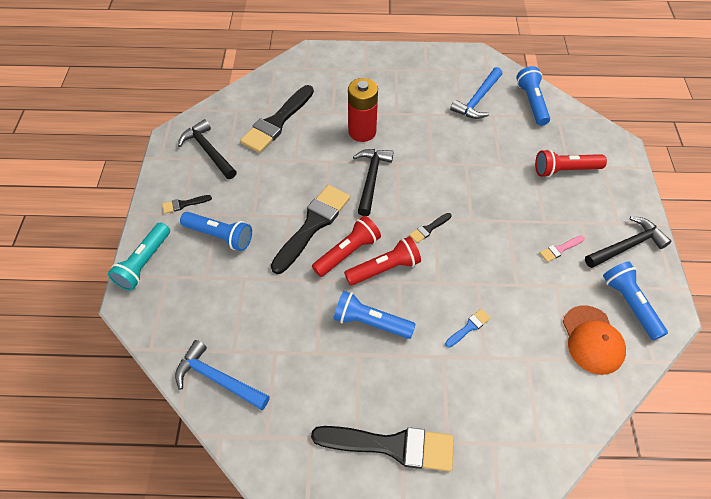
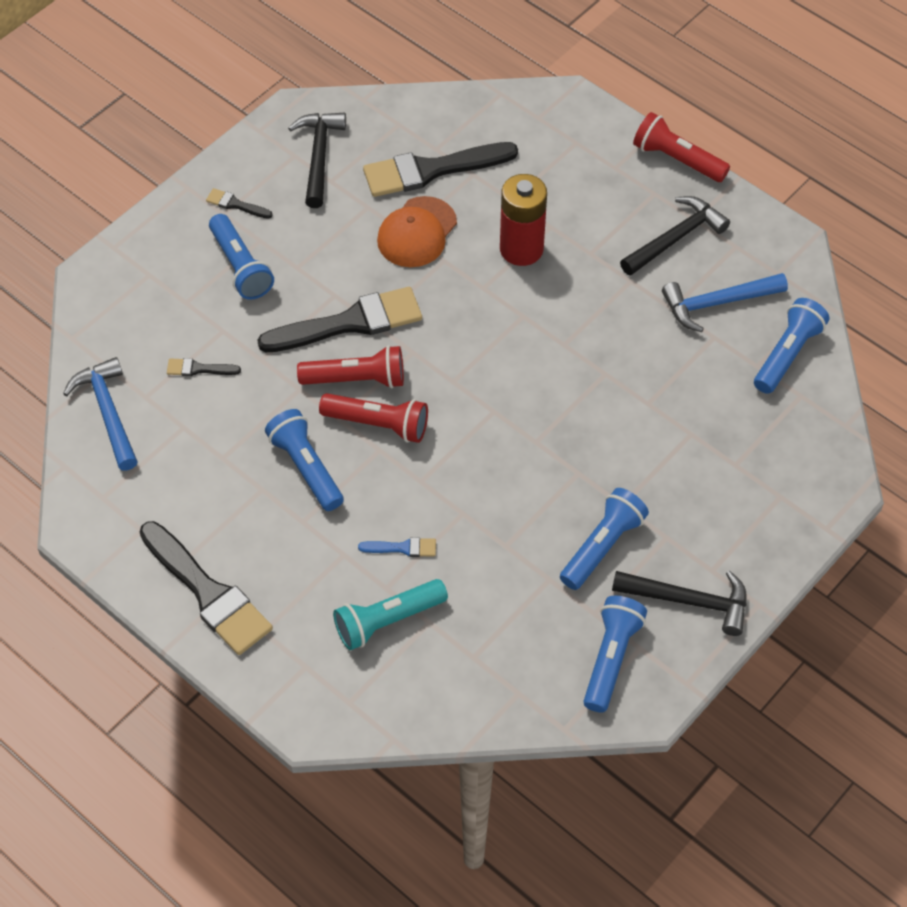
camera: 40 degrees right, 0 degrees up
(144, 263) = (140, 244): turquoise flashlight -> turquoise flashlight (388, 621)
(371, 179) = (470, 315): black hammer -> black hammer (675, 238)
(429, 229) = (474, 417): black brush -> black brush (199, 369)
(560, 249) = (602, 546): pink brush -> blue flashlight
(565, 170) = (724, 466): red flashlight -> red flashlight (677, 159)
(592, 340) = (522, 659): orange cap -> orange cap (417, 232)

